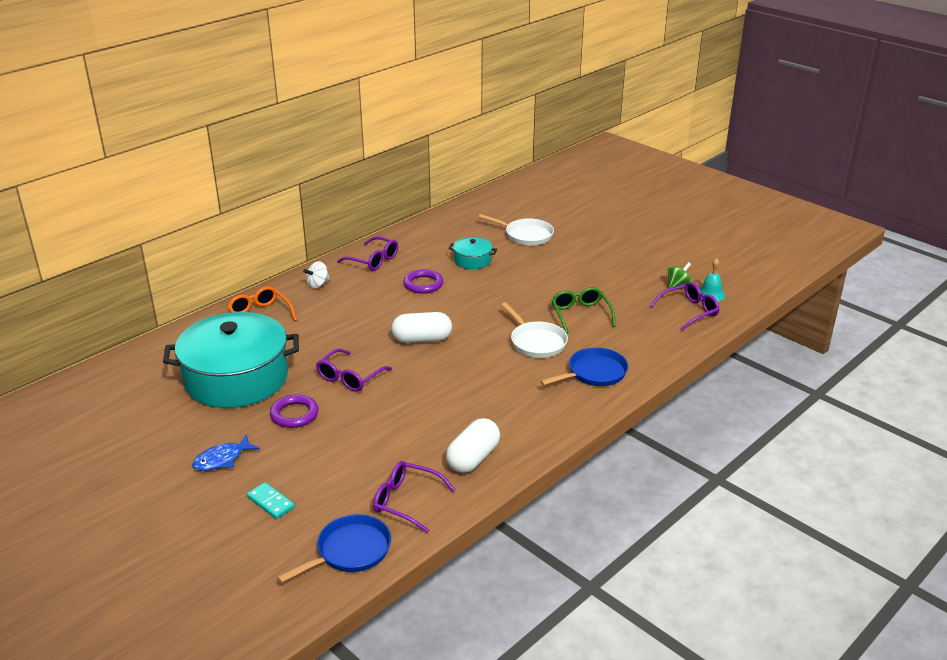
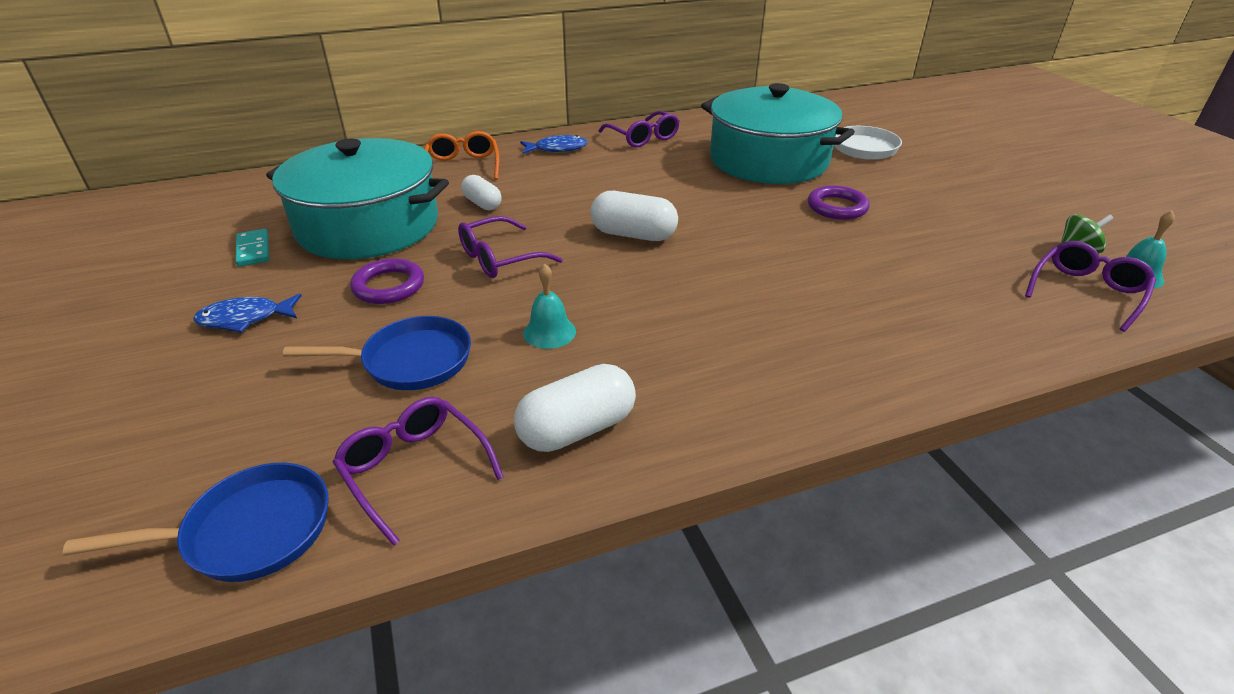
camera: 25 degrees right, 5 degrees up
(271, 502) = (234, 401): turquoise domino -> turquoise domino (253, 250)
(302, 342) = (482, 204): none -> white capsule
(318, 284) = (557, 149): white spinning top -> blue fish
(418, 414) = (549, 332): none -> turquoise bell
(423, 284) = (684, 173): purple ring -> purple ring (837, 207)
(472, 260) = (768, 160): turquoise pot -> turquoise pot, size x2.29
(536, 342) = (797, 276): white pan -> none
(580, 314) = (890, 255): green glasses -> none
(594, 373) = (869, 346): blue pan -> blue pan (410, 361)
(689, 311) = (1086, 292): purple glasses -> purple glasses turned 45 degrees counterclockwise

